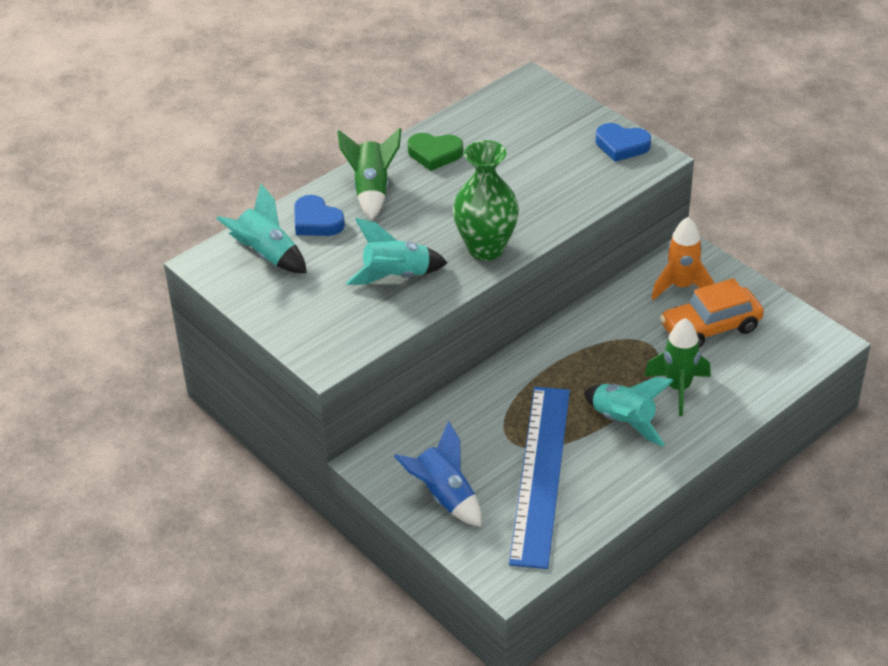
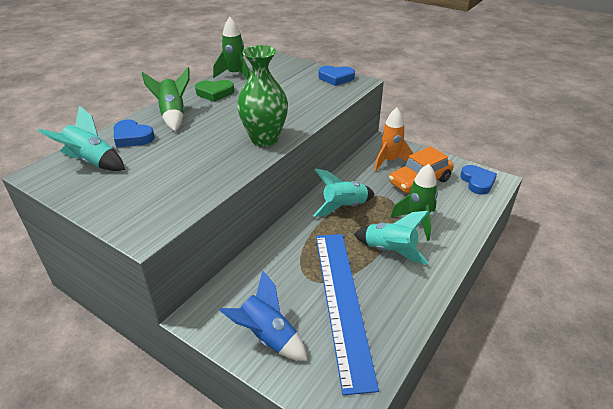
camera: 15 degrees left, 5 degrees down
(396, 276) = (199, 164): turquoise rocket -> turquoise rocket (344, 207)
(471, 119) = (235, 75): none -> green rocket
(796, 341) = (477, 182): none -> blue heart

